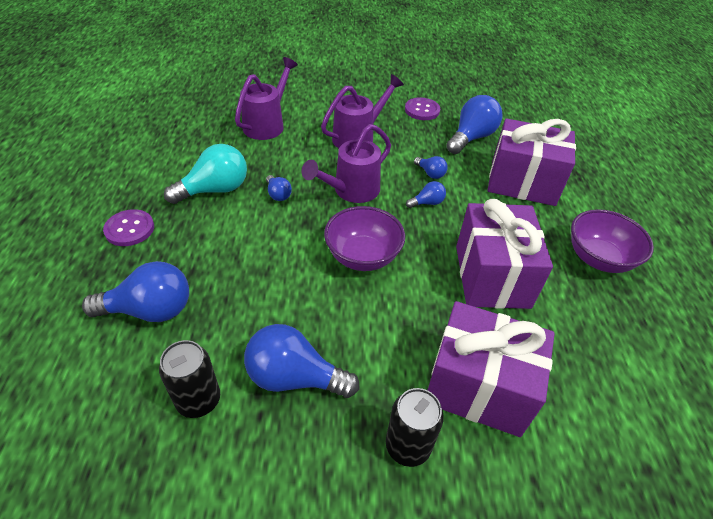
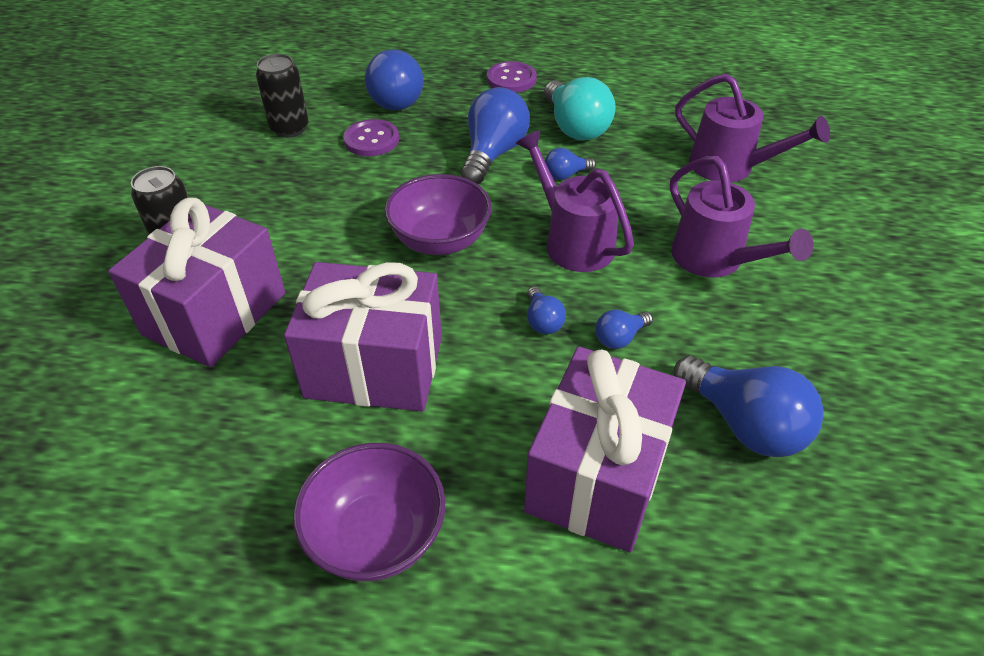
camera: 100 degrees right, 0 degrees up
(294, 377) = (288, 181): blue light bulb -> blue light bulb (493, 154)
(422, 110) = (830, 360): purple button -> purple button (371, 140)

